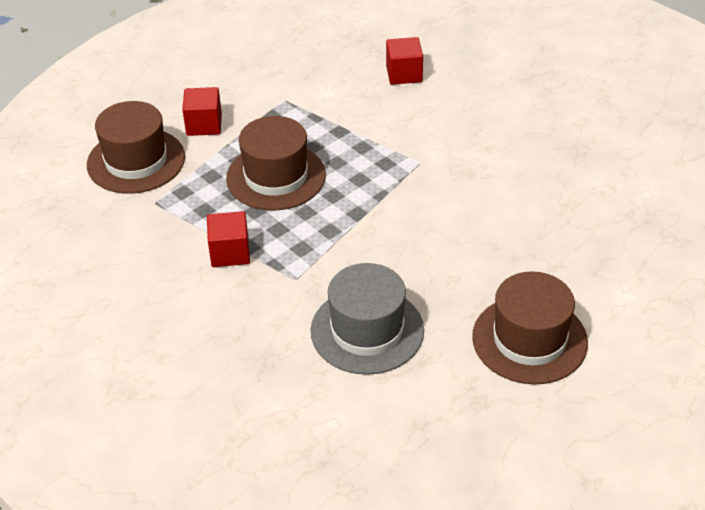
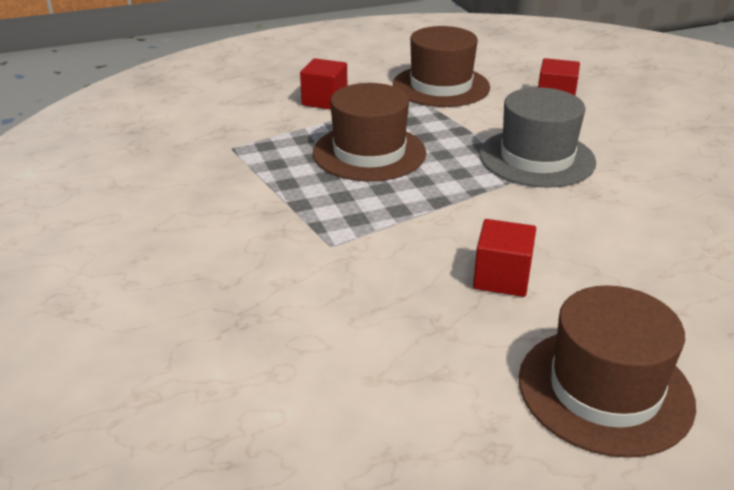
camera: 20 degrees right, 10 degrees down
(136, 161) = (239, 114): brown hat -> brown hat (441, 86)
(230, 252) = (276, 205): red cube -> red cube (502, 278)
(367, 330) = (385, 319): grey hat -> grey hat (537, 158)

